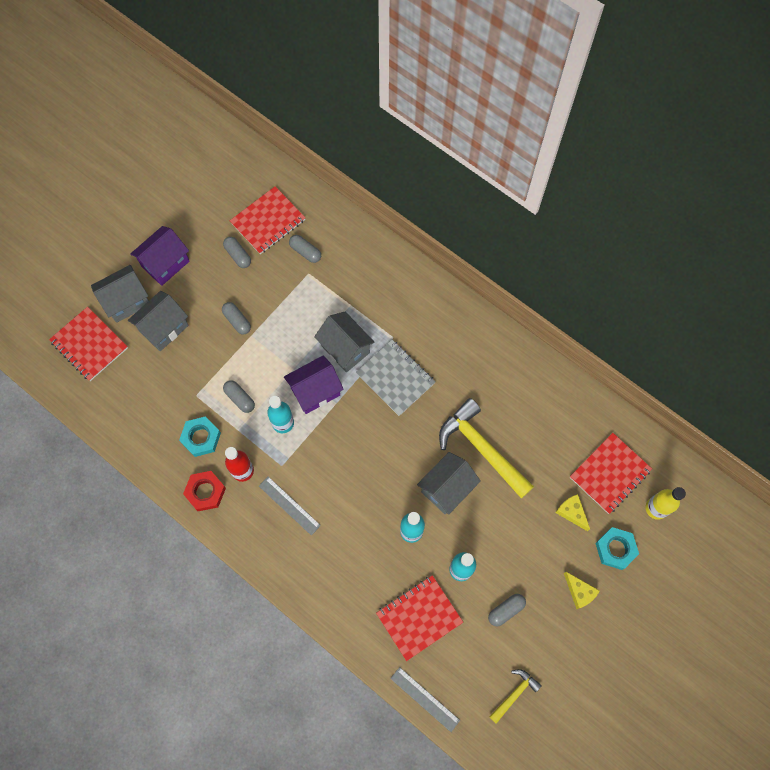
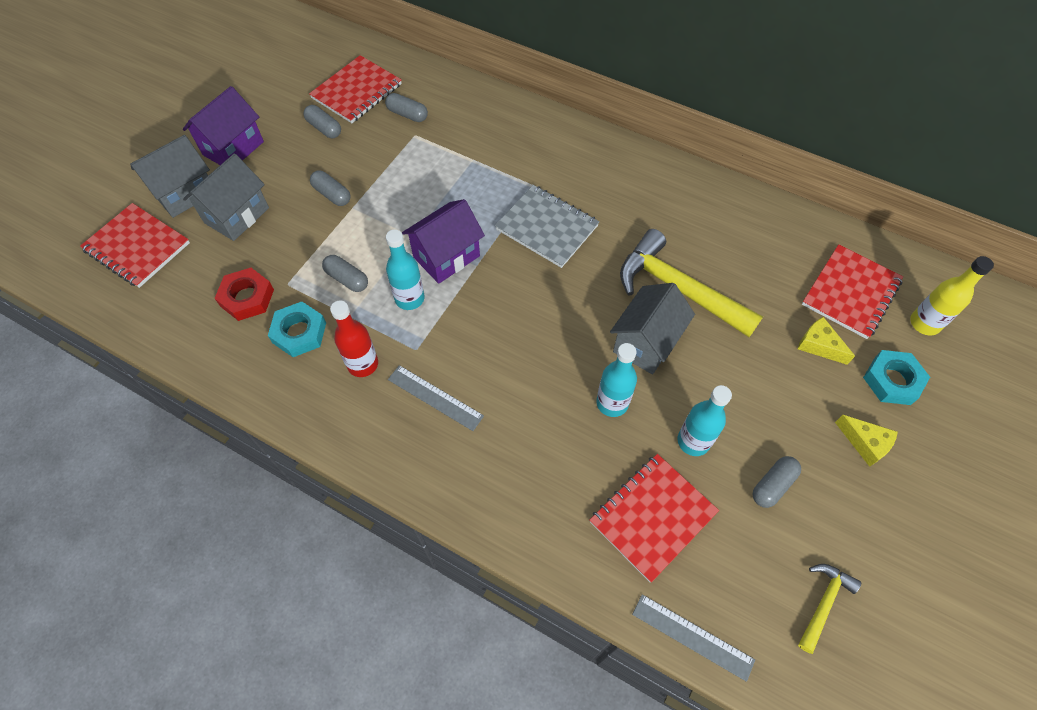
camera: 10 degrees left, 10 degrees down
(205, 492) = (313, 399): red nut -> red nut (247, 298)
(345, 349) = (476, 205): grey house -> none

